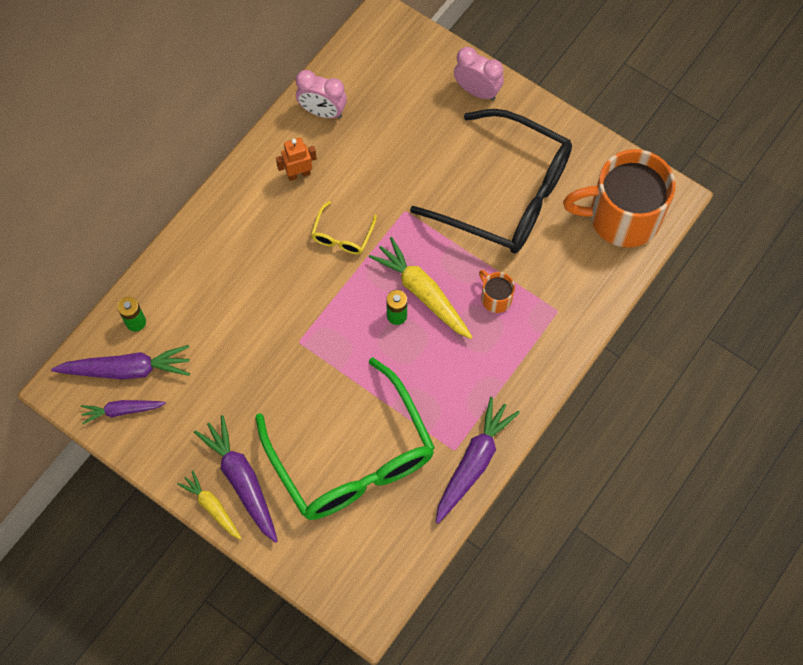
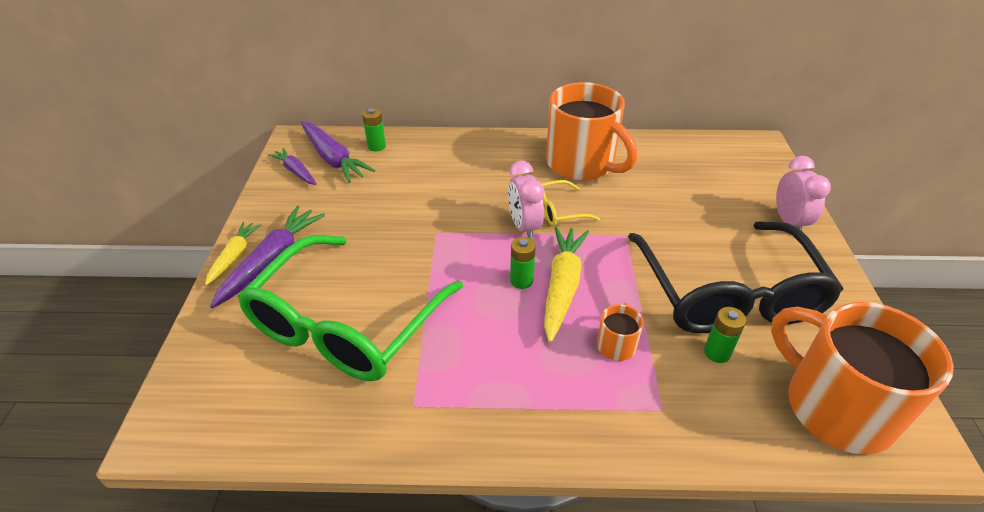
camera: 55 degrees right, 25 degrees down
(298, 174) = (582, 164): orange robot -> orange mug
(322, 112) = (646, 151): pink clock -> pink clock (524, 227)
(473, 462) = (411, 432): purple carrot -> none
(544, 244) = (717, 352): none -> green battery

